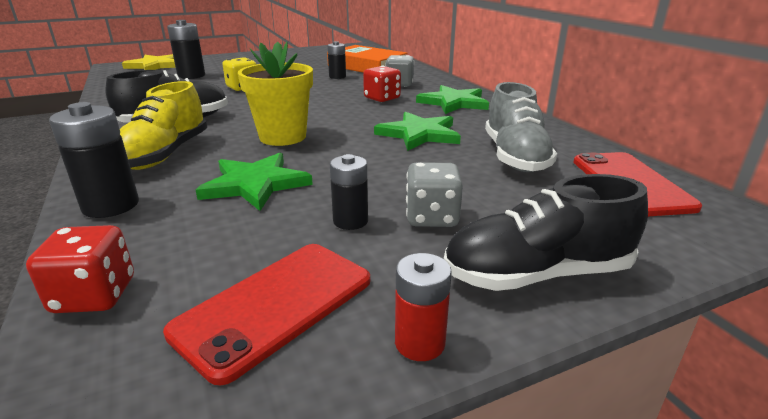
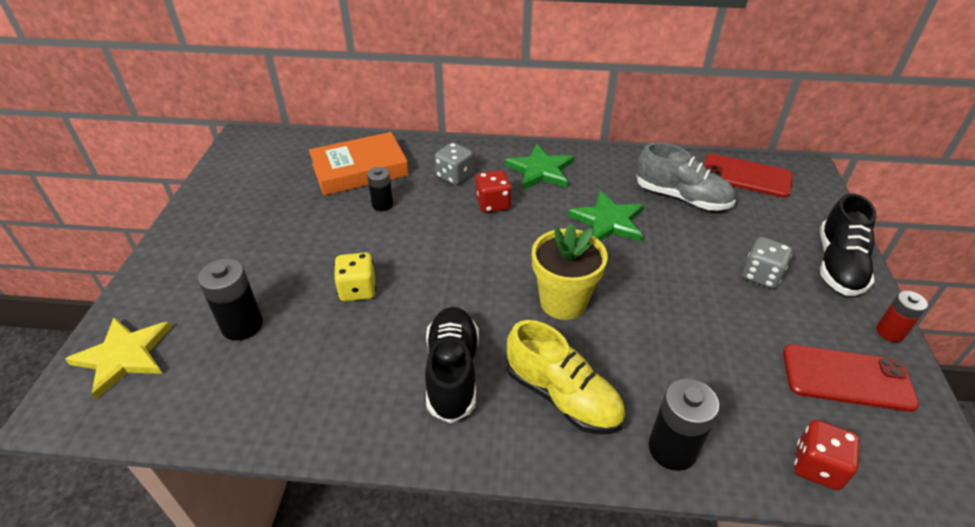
camera: 60 degrees left, 15 degrees up
(255, 184) = (668, 347): green star -> none
(275, 305) = (847, 378): red phone -> red phone turned 60 degrees counterclockwise
(350, 221) = (753, 314): black battery -> none

